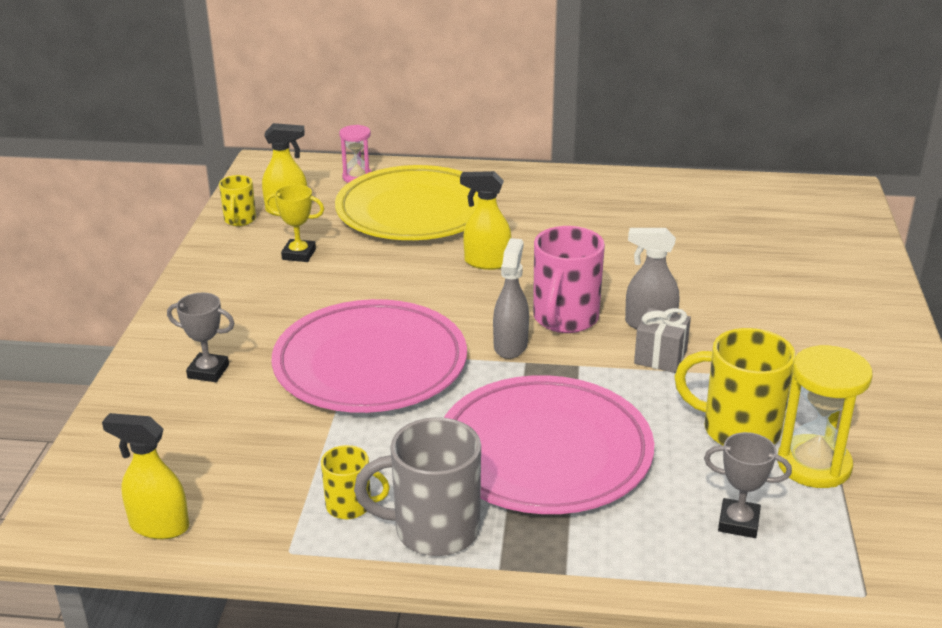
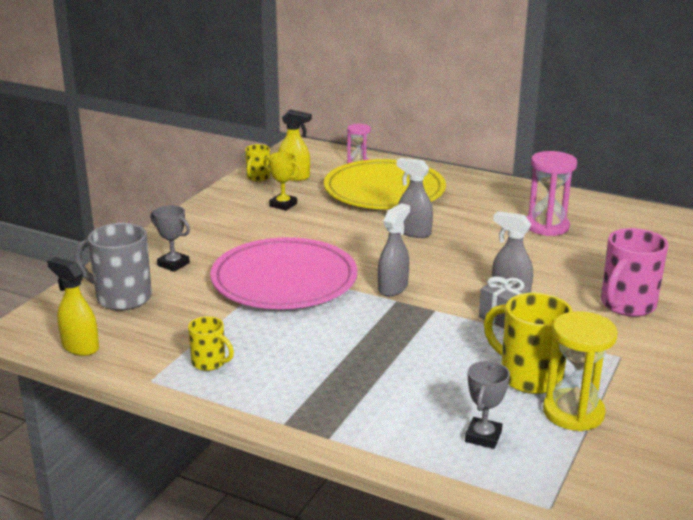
camera: 20 degrees right, 5 degrees down
(433, 530) = (255, 390): grey mug -> grey mug (122, 298)
(486, 262) = (413, 232): yellow spray bottle -> grey spray bottle
(544, 452) = (368, 360): pink plate -> none
(565, 319) = (446, 278): pink mug -> pink mug (627, 305)
(634, 224) = (547, 226): none -> pink hourglass
(738, 522) = (483, 436): grey trophy -> grey trophy turned 75 degrees clockwise

